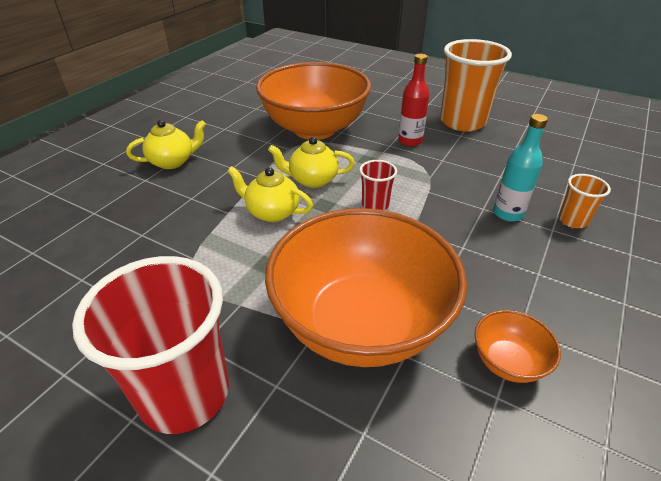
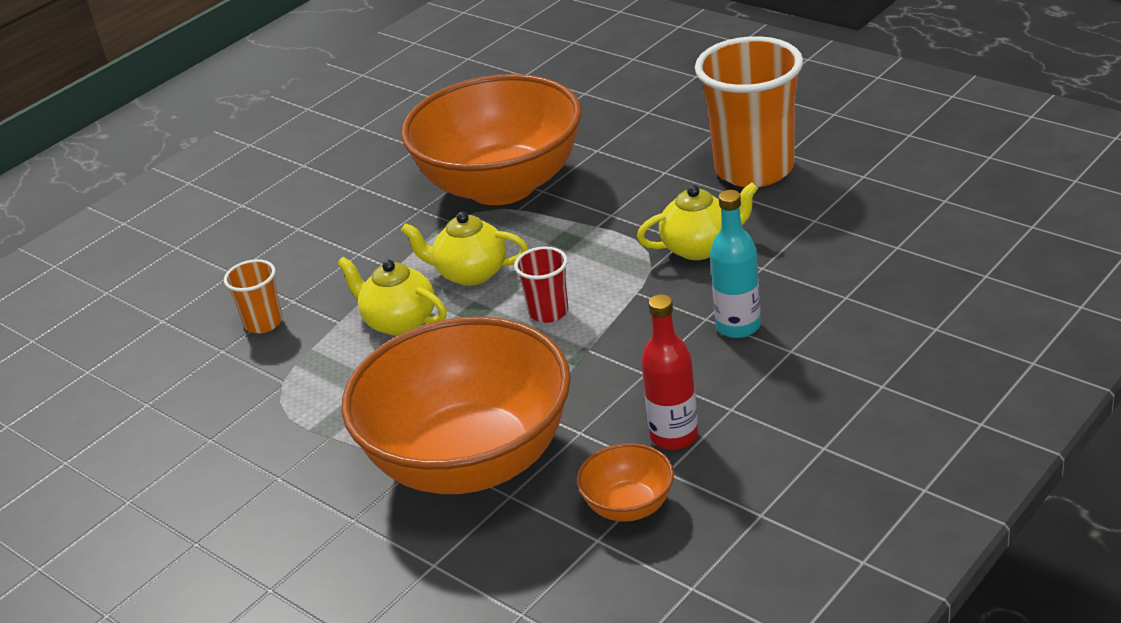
camera: 15 degrees right, 5 degrees down
(173, 162) = (274, 244): yellow teapot -> yellow teapot (700, 247)
(185, 394) = (253, 523): red cup -> none
(410, 141) = (647, 206): red bottle -> red bottle (674, 436)
(572, 220) = (829, 337): orange cup -> orange cup (263, 323)

